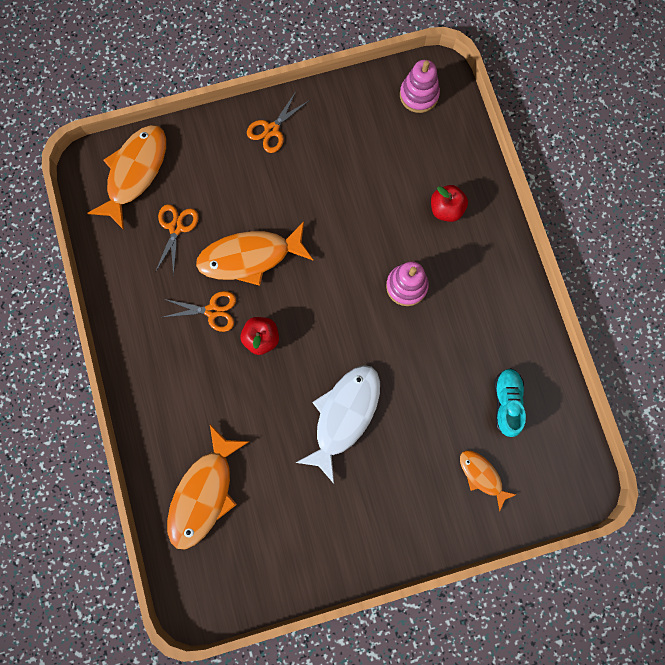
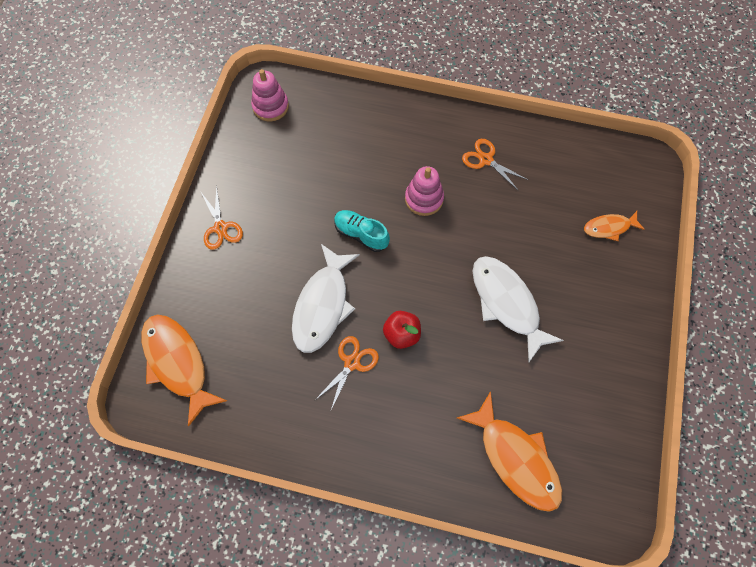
camera: 60 degrees left, 10 degrees down
(176, 228) = (254, 354): orange scissors -> orange scissors (486, 160)
(250, 257) = (323, 305): orange fish -> white fish
(446, 209) = (378, 138): red apple -> none
(506, 402) = (559, 180): turquoise shoe -> turquoise shoe (361, 234)

